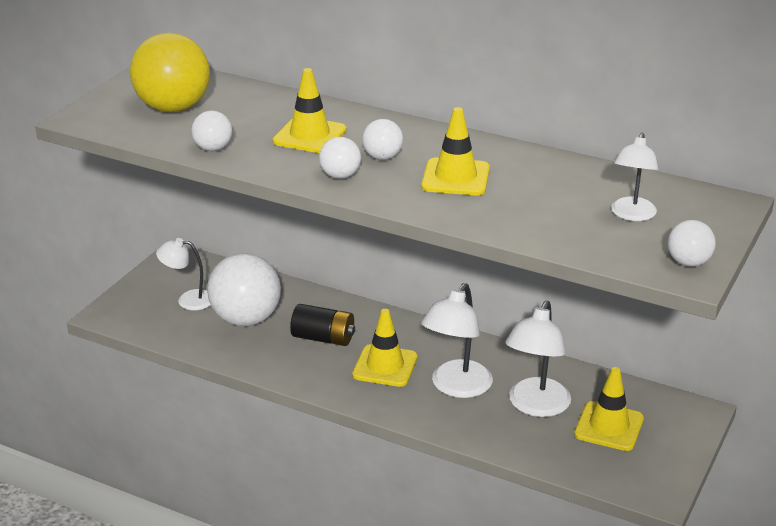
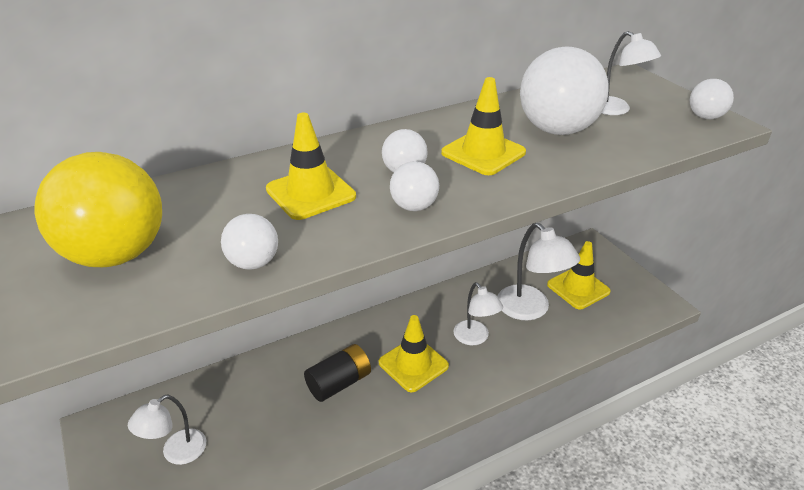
camera: 55 degrees left, 5 degrees up
(246, 319) = (256, 423): white ball -> white ball (557, 130)
(456, 387) = (475, 338): white lamp -> white lamp, size x0.64

